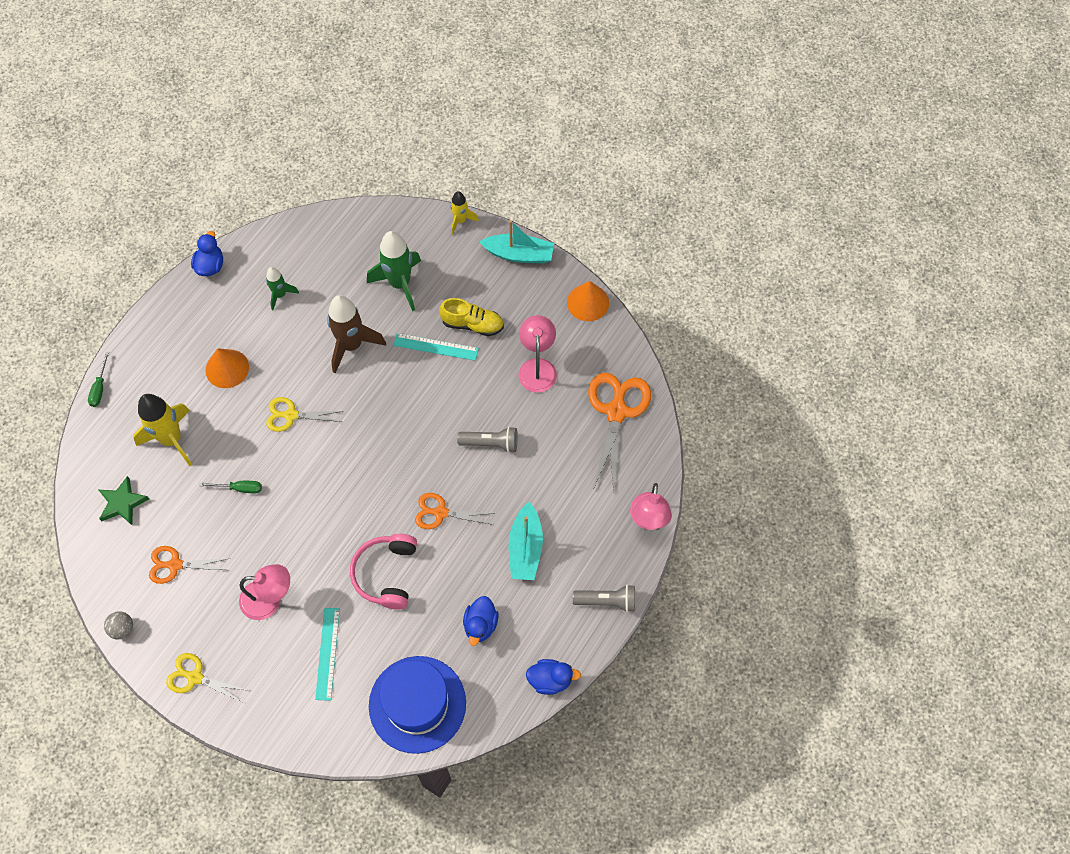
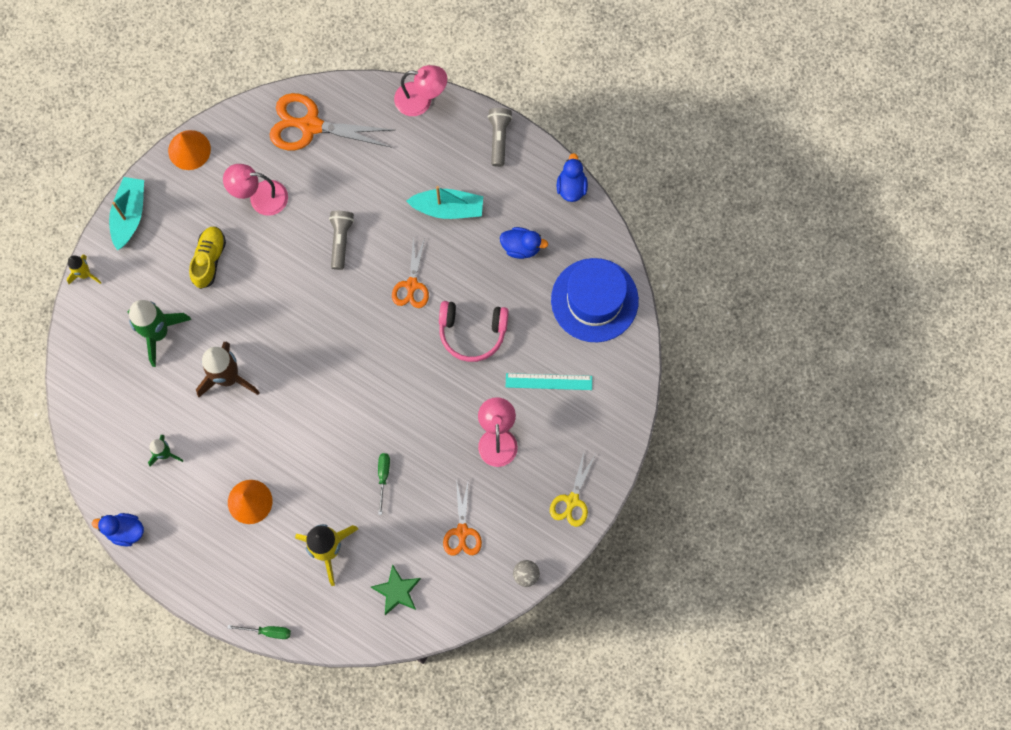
camera: 90 degrees left, 10 degrees up
(291, 415) = (305, 432): yellow scissors -> none
(436, 347) = (233, 295): turquoise ruler -> none

